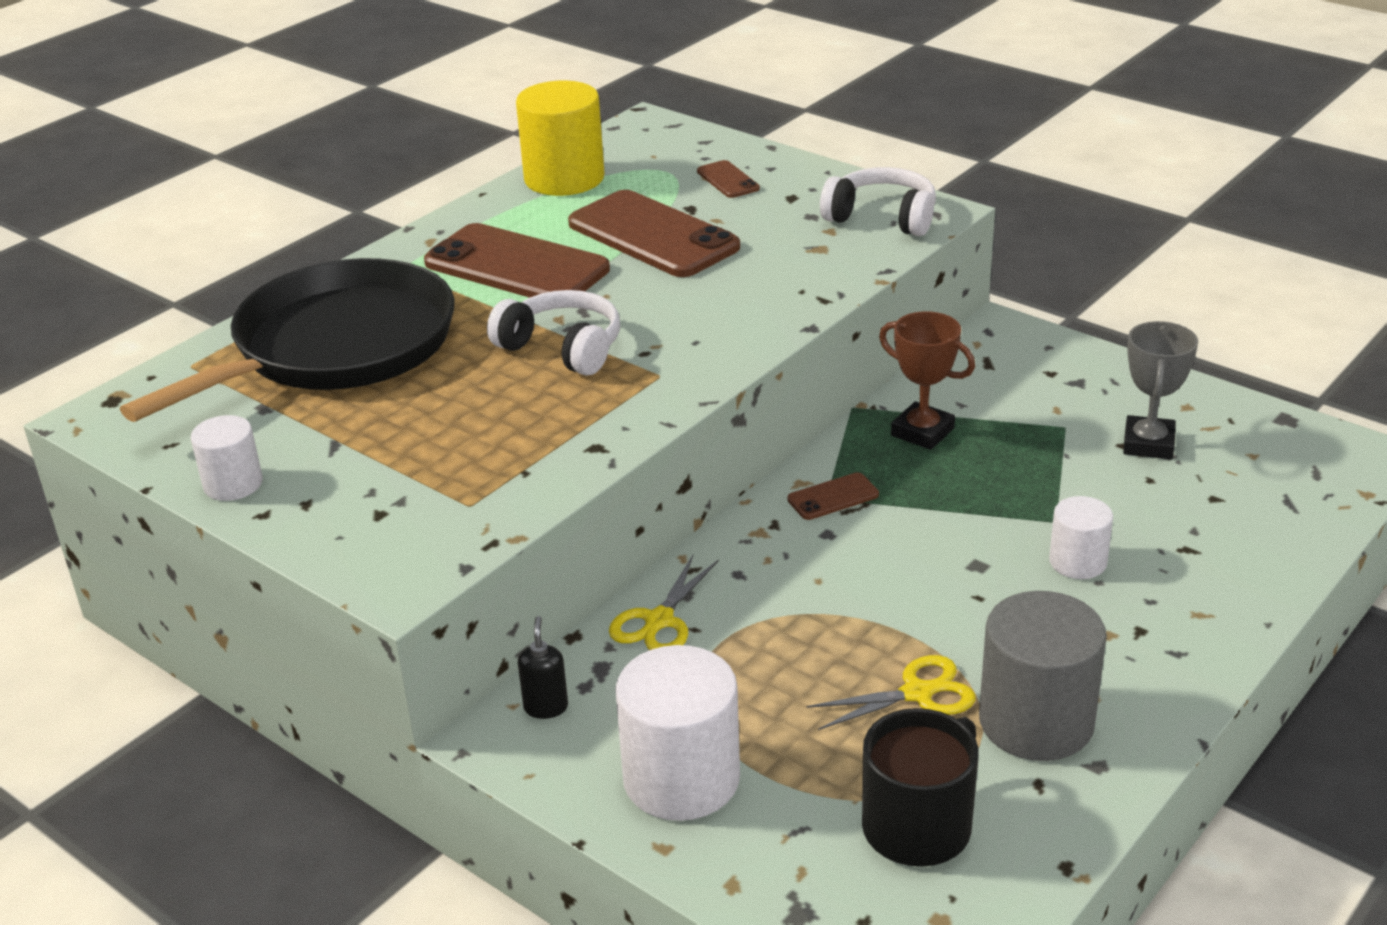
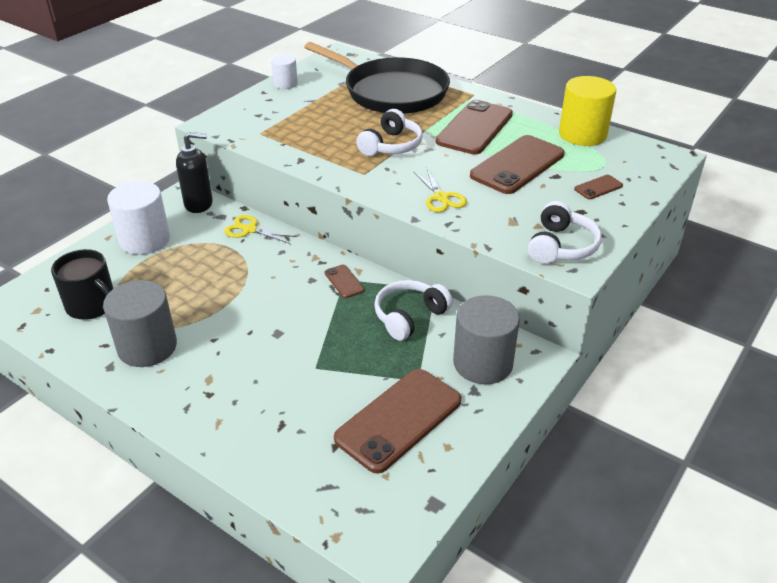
camera: 85 degrees right, 5 degrees up
(546, 707) = (199, 204): black soap dispenser -> black soap dispenser, size x1.86
(917, 693) = (179, 307): yellow scissors -> yellow scissors (441, 197)
(922, 432) = (409, 316): brown trophy -> white headphones
(1020, 372) = (483, 363): none -> grey cylinder
(1078, 562) = (275, 373): white cylinder -> none
(1148, 444) = (399, 419): grey trophy -> brown phone

